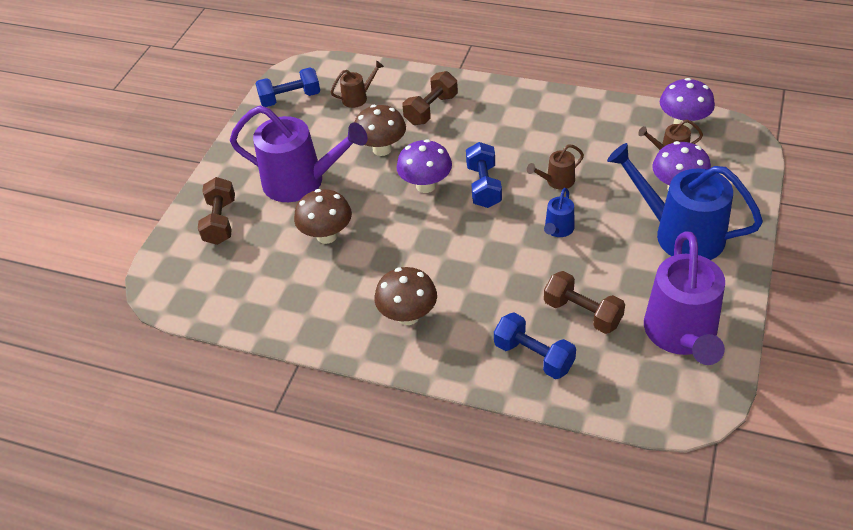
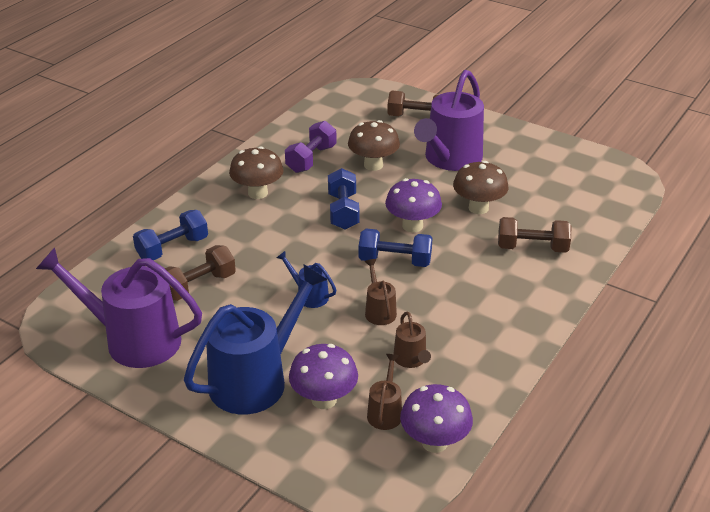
camera: 100 degrees right, 10 degrees down
(290, 98) = (579, 164): blue dumbbell -> blue dumbbell (343, 211)
(327, 289) = (311, 159): none -> purple dumbbell
(358, 98) = (568, 204): brown watering can -> brown watering can (411, 359)
(431, 109) = (532, 248): brown dumbbell -> brown dumbbell turned 45 degrees counterclockwise

